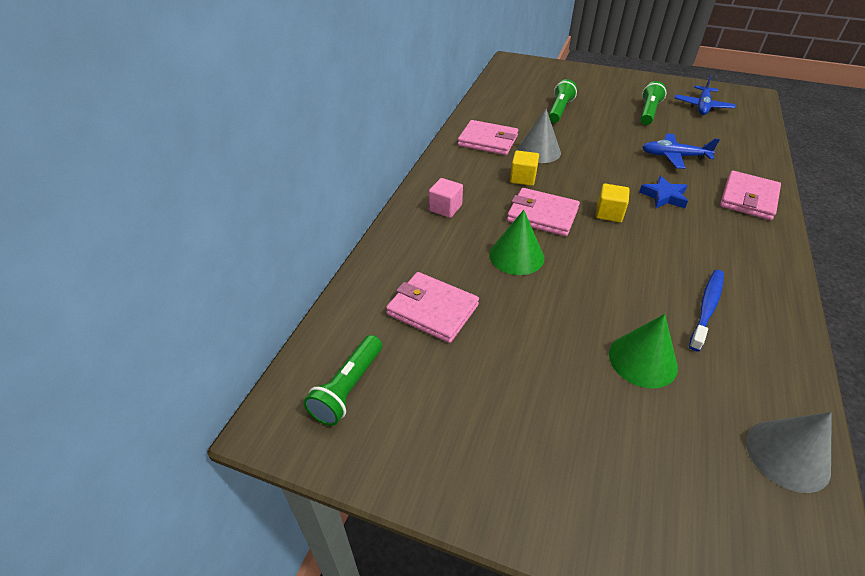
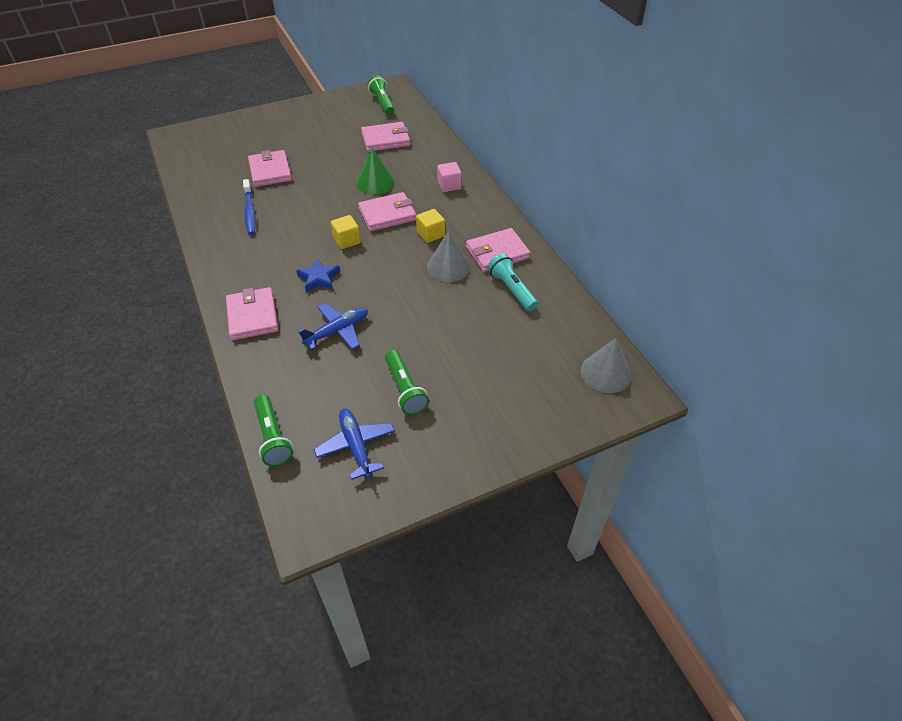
camera: 135 degrees right, 5 degrees up
(511, 119) = (512, 289): none -> turquoise flashlight
(559, 110) = (488, 331): green flashlight -> green flashlight (273, 437)
(642, 360) = (270, 171): green cone -> pink wallet
(787, 455) = (191, 170): grey cone -> grey cone (605, 373)

